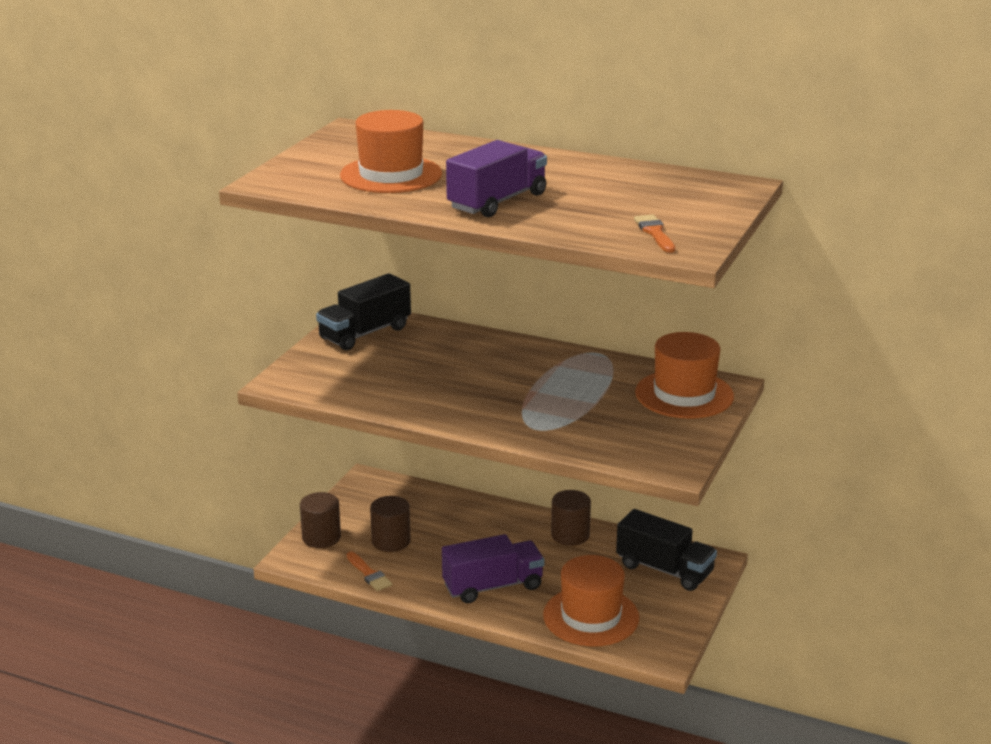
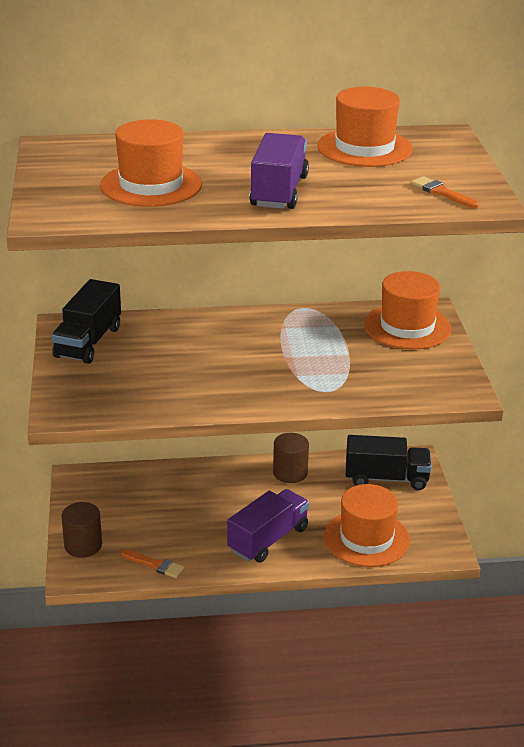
camera: 30 degrees left, 5 degrees up
(391, 541) = (148, 528): brown cylinder -> none
(636, 181) = (364, 148): none -> orange hat

